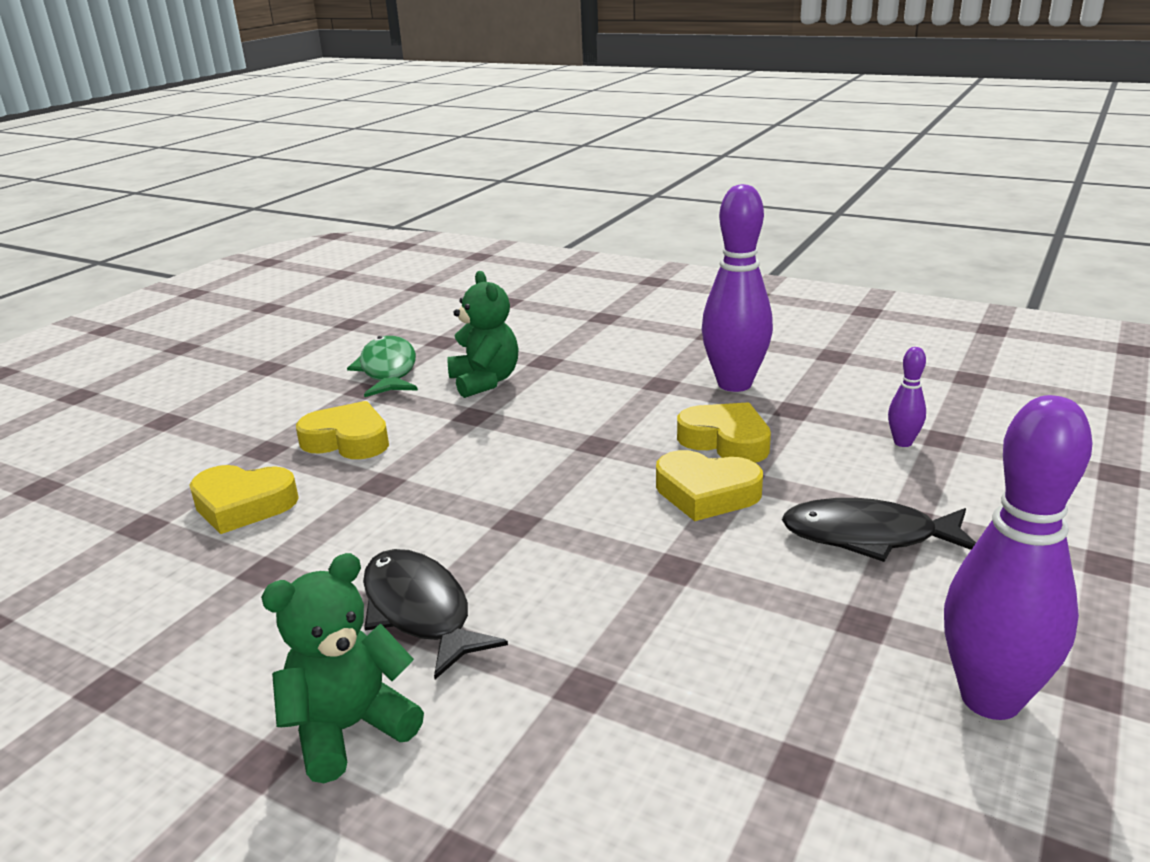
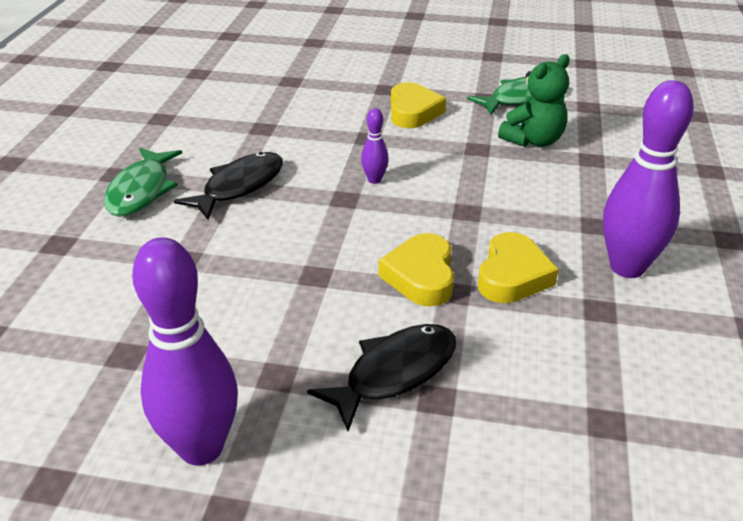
camera: 70 degrees right, 10 degrees up
(243, 505) = (322, 102): yellow heart -> none
(350, 728) = (141, 191): green teddy bear -> green fish
(868, 536) = (394, 373): black fish -> black fish turned 60 degrees clockwise
(903, 442) = (578, 390): purple bowling pin -> purple bowling pin (374, 180)

